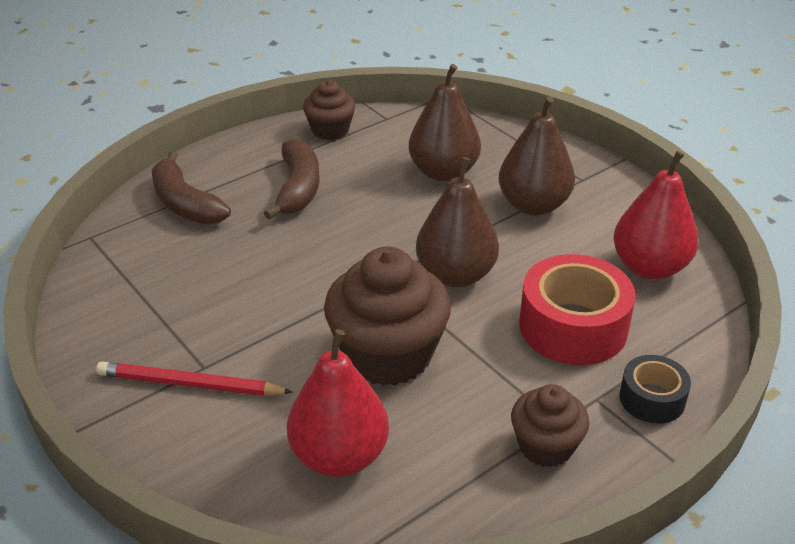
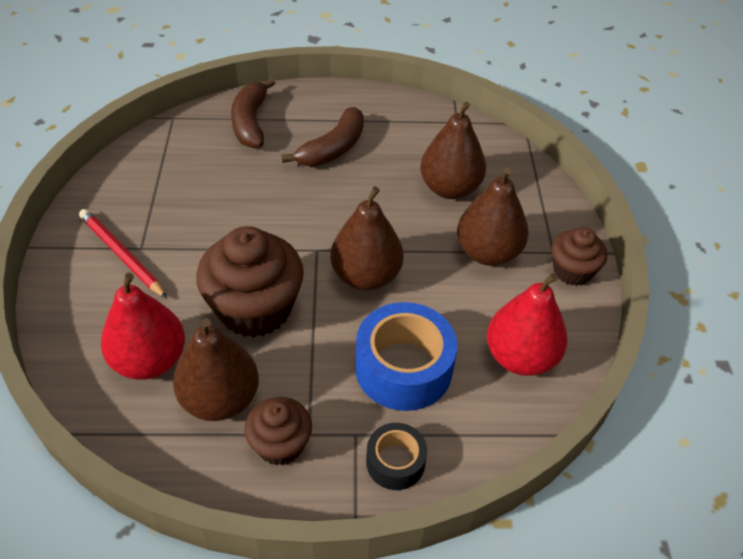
camera: 35 degrees right, 10 degrees up
(330, 130) = (405, 112): brown cupcake -> brown cupcake (572, 271)
(448, 445) = (220, 399): none -> brown pear
(573, 326) = (403, 368): red tape -> blue tape

